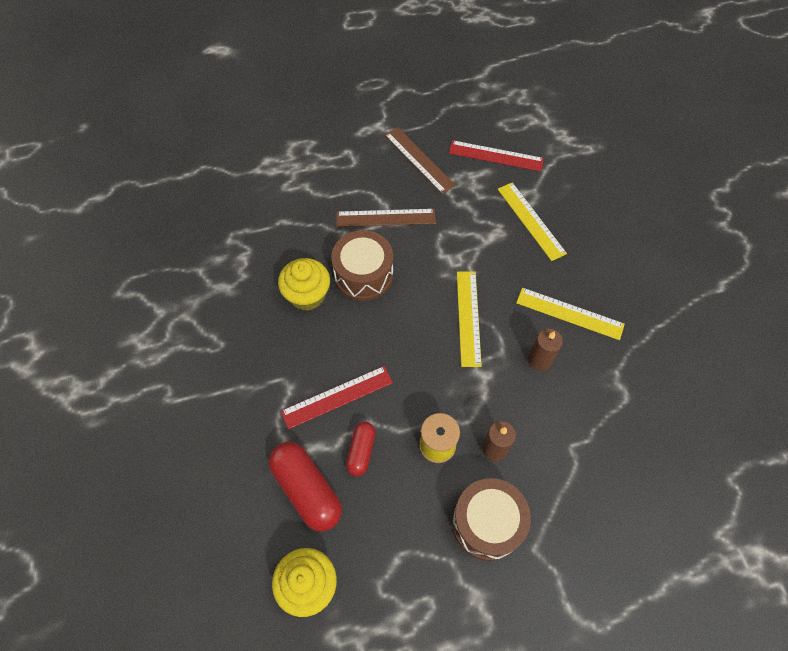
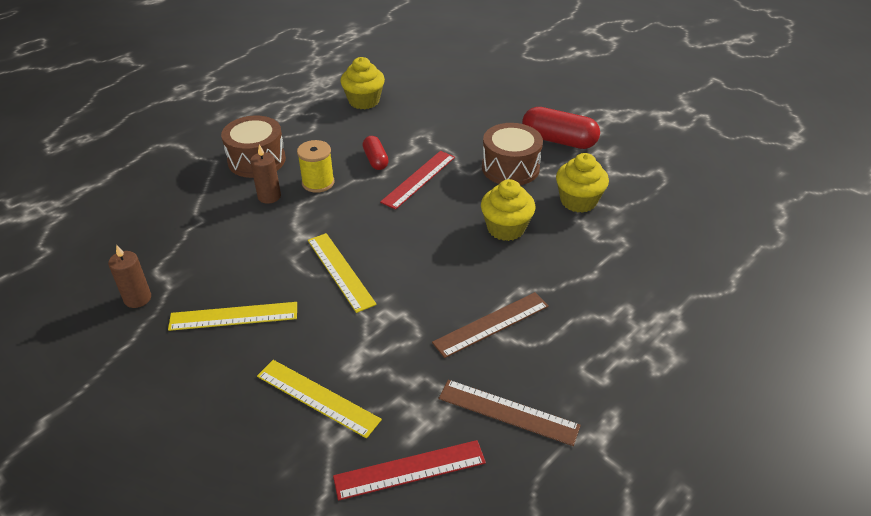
camera: 150 degrees right, 20 degrees down
(223, 294) = (578, 201): none -> yellow cupcake
(307, 490) = (399, 132): red capsule -> red capsule (558, 140)
(363, 275) = (469, 264): brown drum -> brown drum (510, 168)
(539, 360) = (252, 266): brown candle -> brown candle (137, 298)

